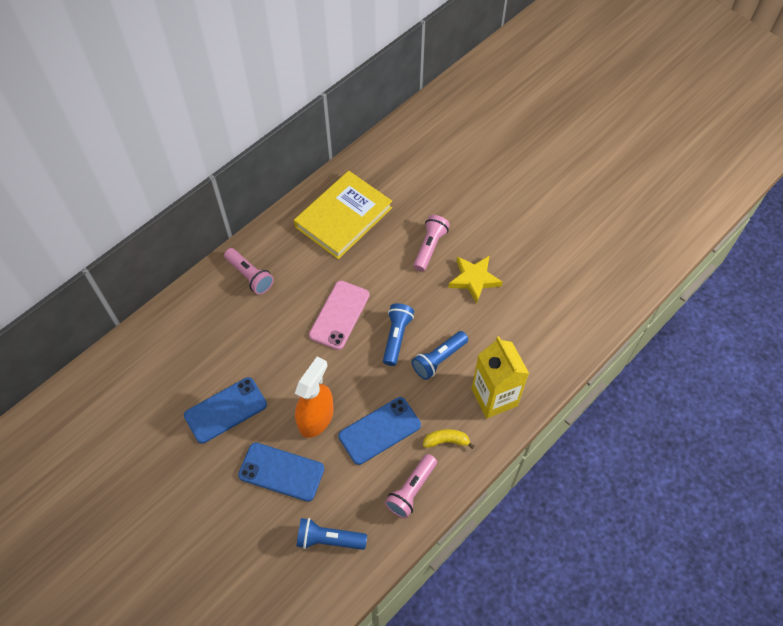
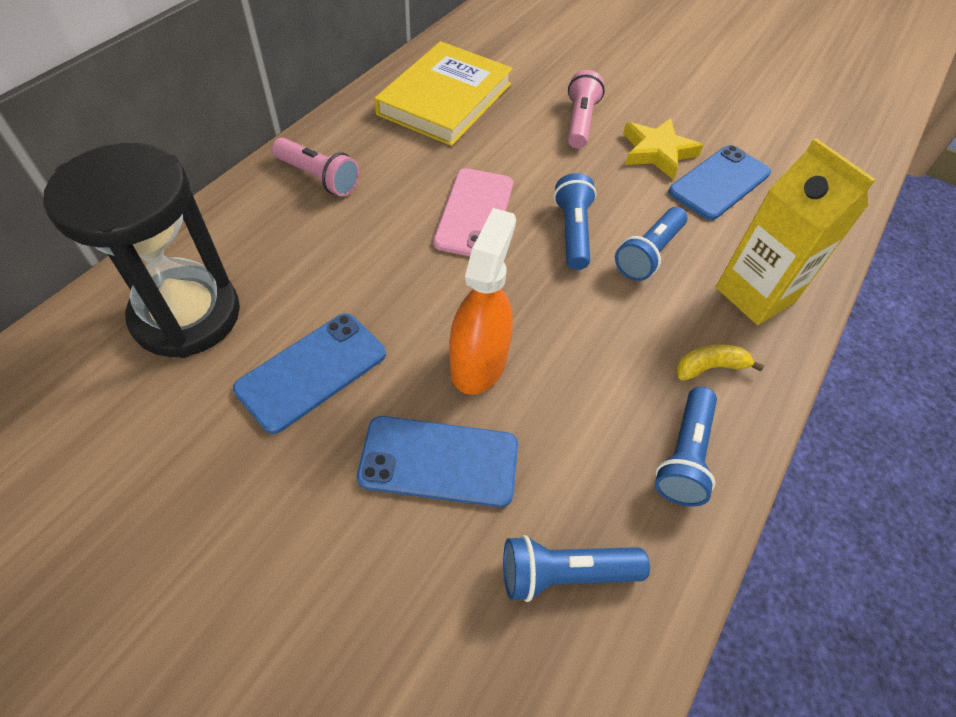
camera: 15 degrees left, 5 degrees down
(164, 365) = (187, 315): none -> black hourglass
(379, 431) = (594, 367): blue phone -> blue phone (719, 183)
(411, 490) = (684, 456): pink flashlight -> blue flashlight

